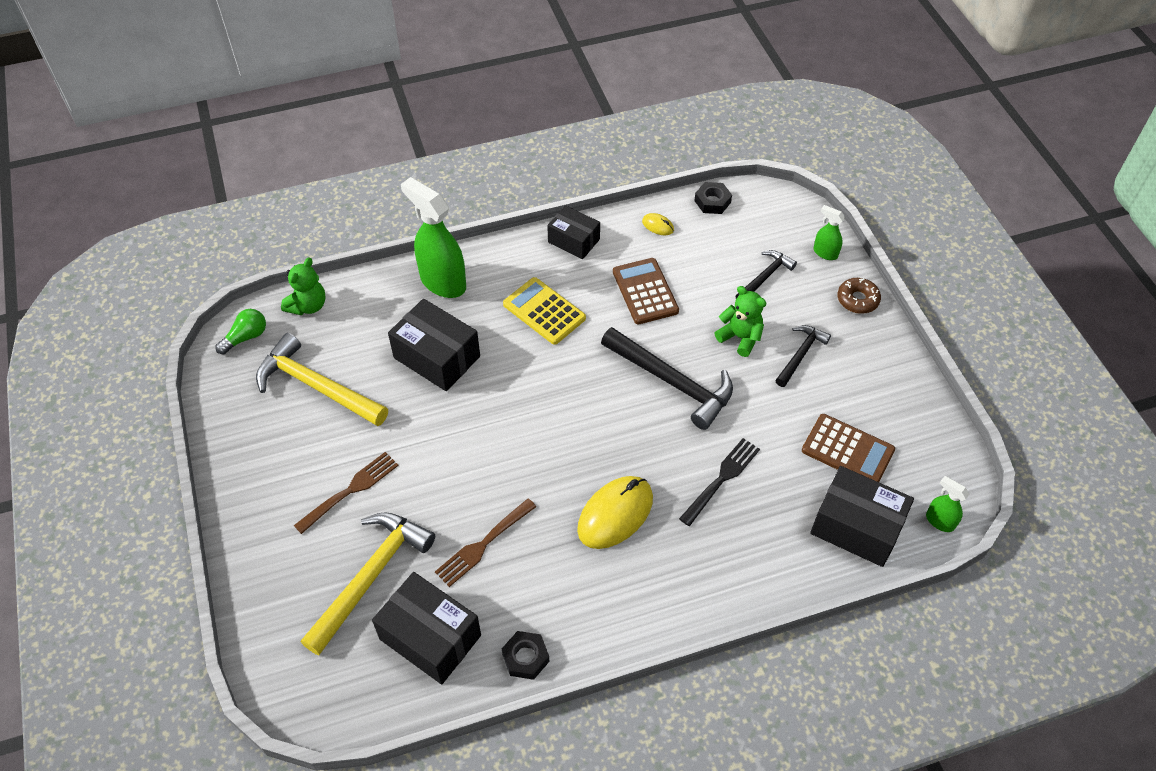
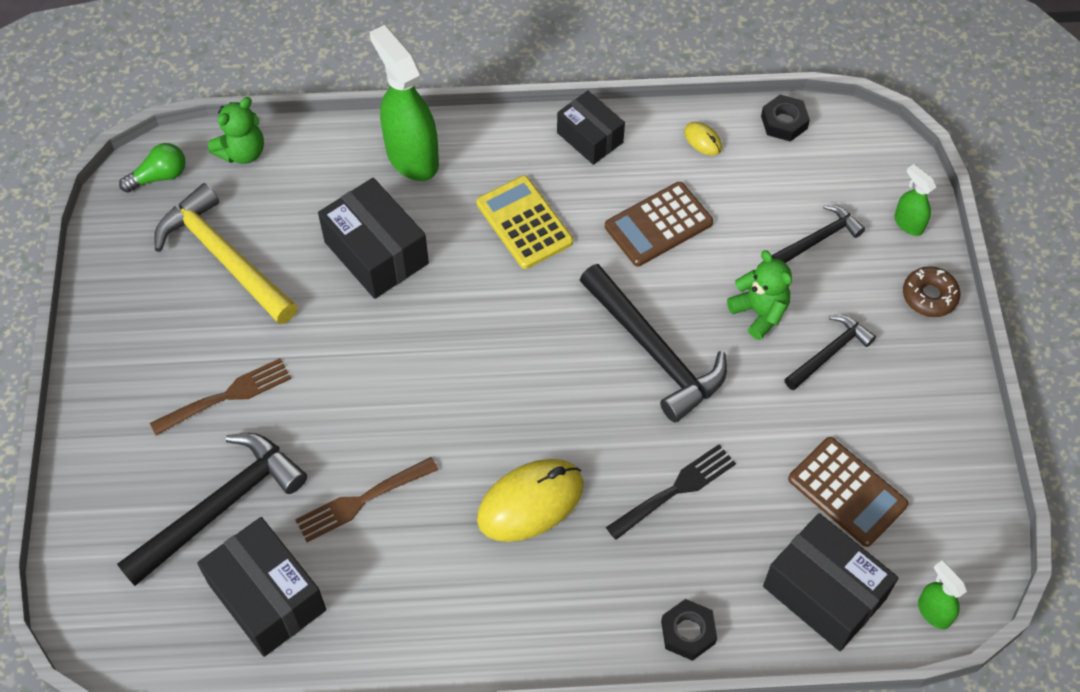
camera: 15 degrees right, 5 degrees up
(371, 577) = (220, 507): yellow hammer -> black hammer
(525, 657) = (370, 650): black nut -> black nut (688, 632)
(645, 291) = (658, 225): brown calculator -> brown calculator turned 120 degrees counterclockwise

